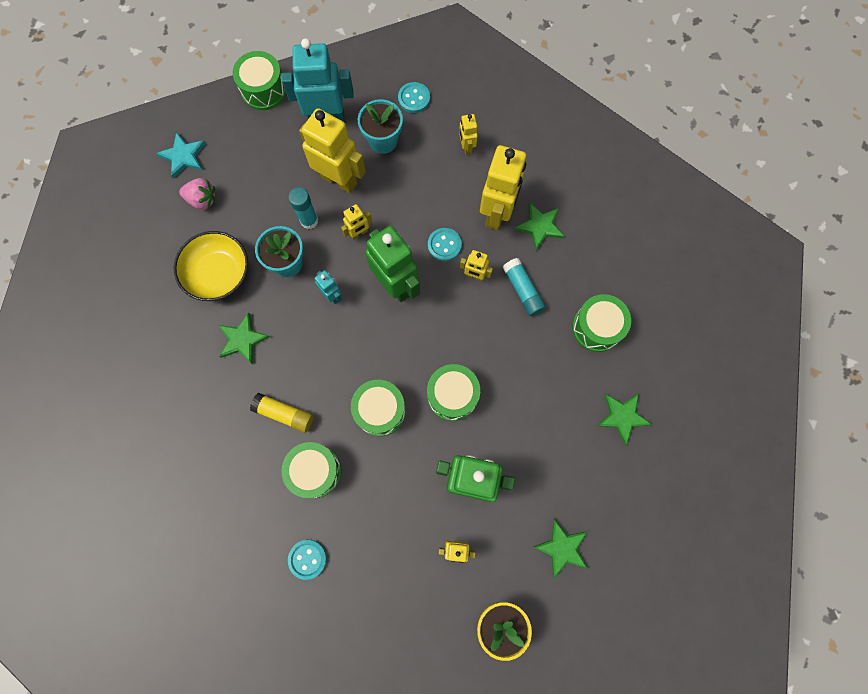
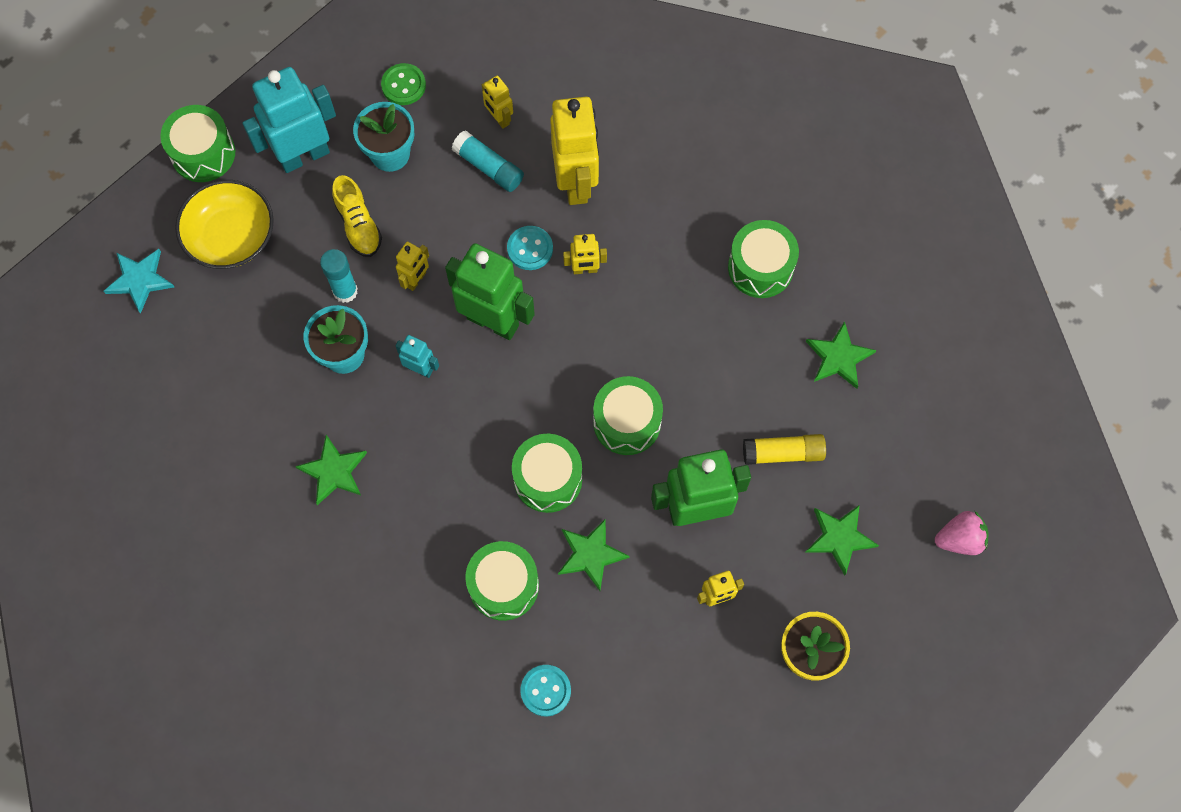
camera: 25 degrees left, 5 degrees down
(202, 200) = (193, 324): pink strawberry -> pink strawberry (959, 539)
(218, 273) = (261, 405): yellow bowl -> yellow bowl (231, 236)
(284, 414) = (432, 536): yellow glue stick -> yellow glue stick (783, 453)
(339, 179) = (358, 225): yellow robot -> yellow shoe
(414, 98) = (403, 85): turquoise button -> green button
(523, 290) = (652, 262): turquoise glue stick -> turquoise glue stick (489, 167)
(540, 226) = (636, 176): green star -> green star (590, 554)

